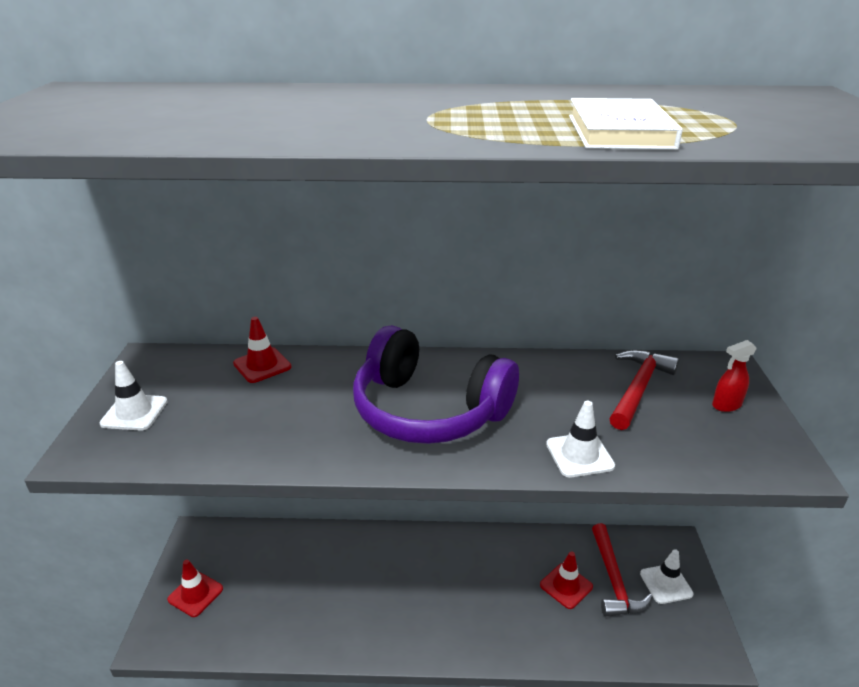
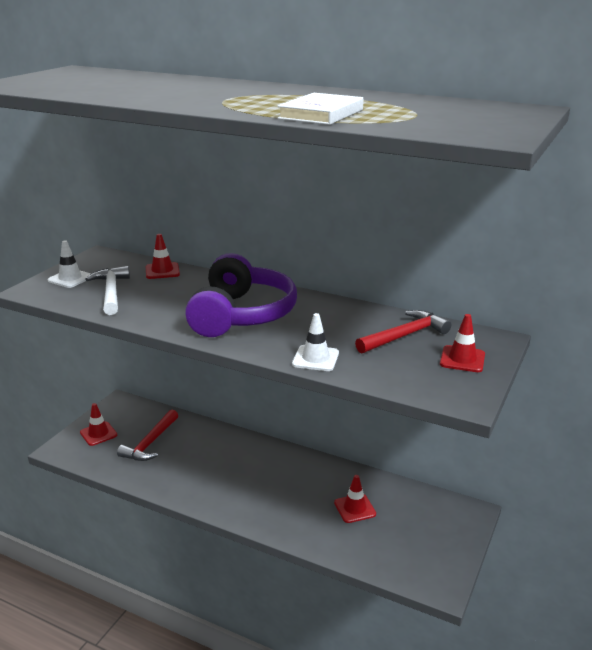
camera: 25 degrees right, 5 degrees down
(217, 420) = (111, 292): none -> white hammer
(428, 410) = (241, 315): purple headphones -> purple headphones turned 135 degrees counterclockwise
(613, 579) = (397, 517): red hammer -> red hammer (150, 443)
(666, 584) = (439, 533): white traffic cone -> none
(726, 405) = (462, 359): red spray bottle -> red traffic cone

